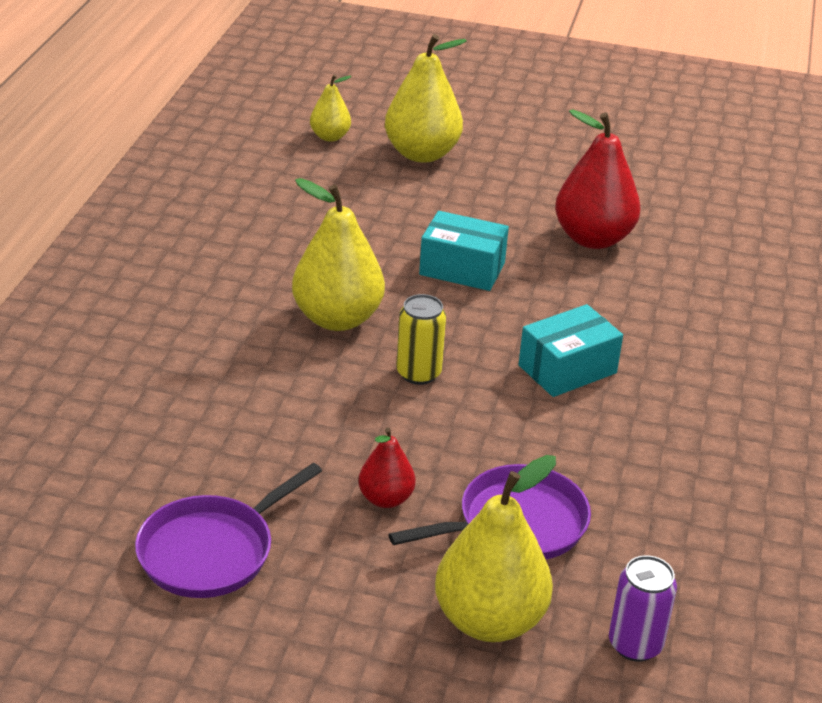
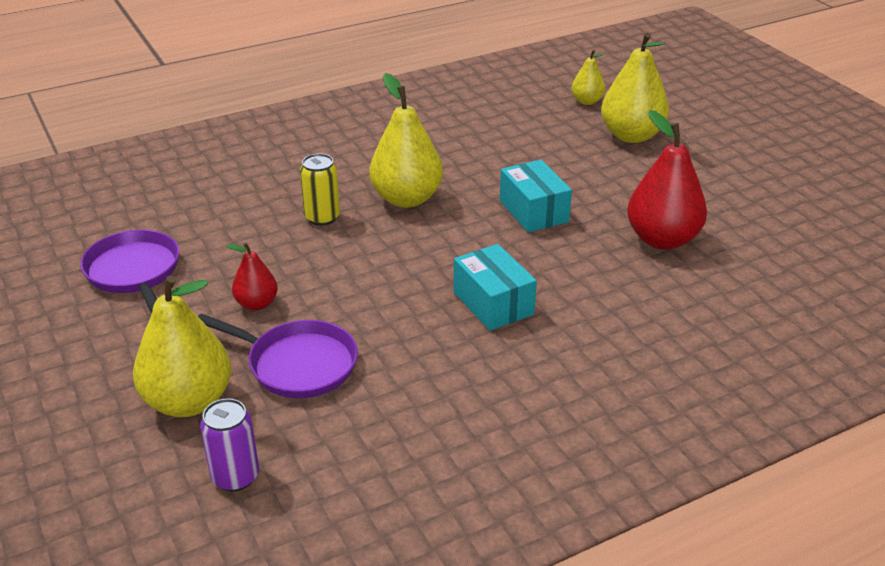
camera: 50 degrees right, 0 degrees up
(211, 551) = (134, 272): purple pan -> purple pan turned 60 degrees clockwise
(418, 373) = (397, 252): yellow can -> yellow can (322, 217)
(567, 369) = (493, 303): turquoise box -> turquoise box turned 45 degrees clockwise

